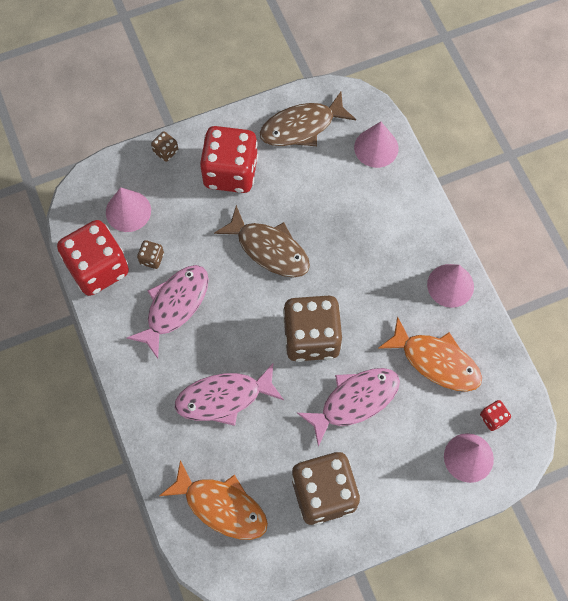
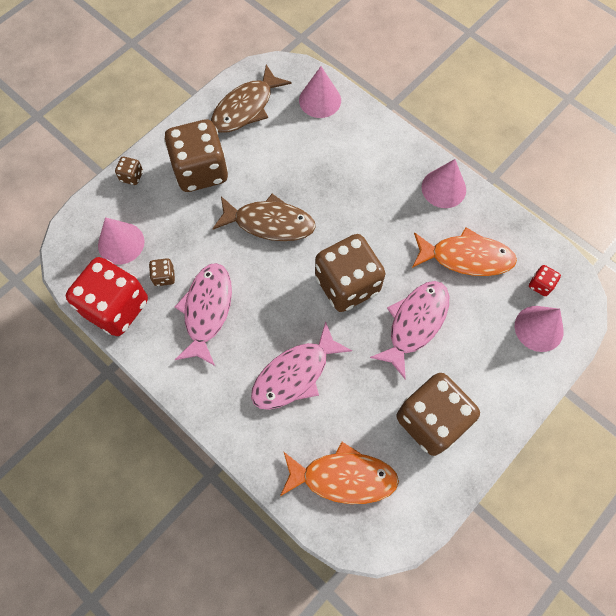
camera: 25 degrees left, 0 degrees up
(230, 172) = (201, 171): red dice -> brown dice

